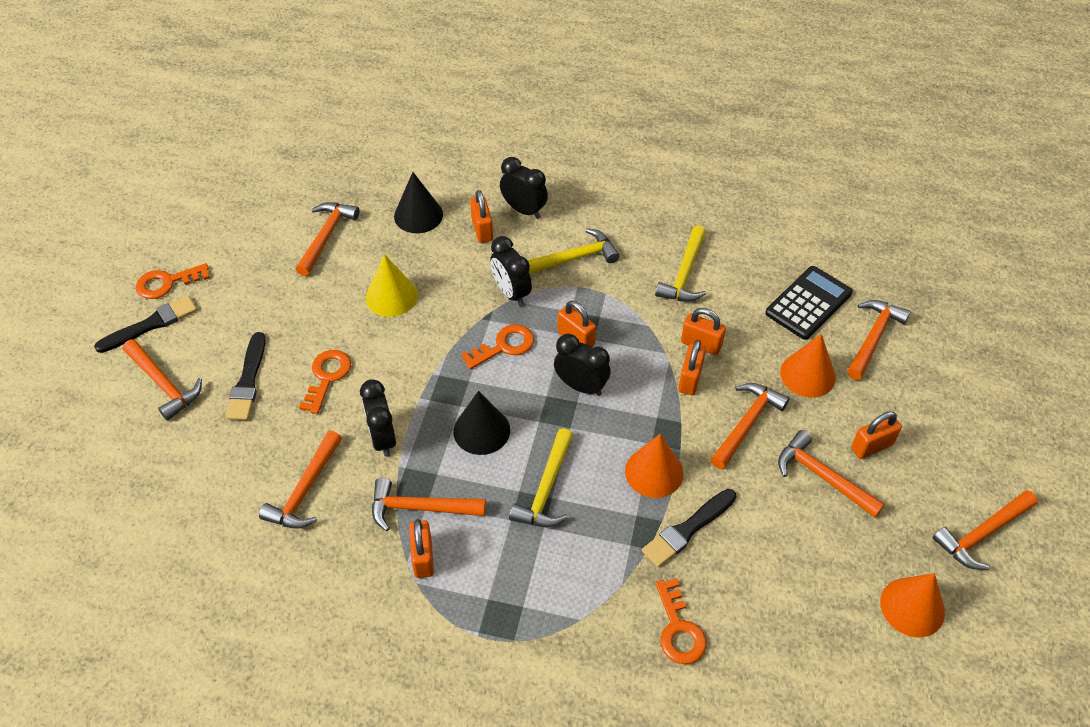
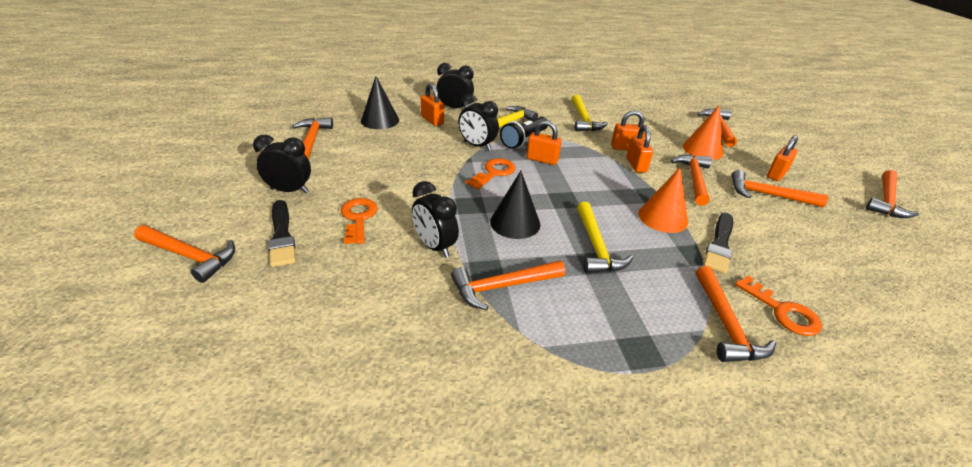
camera: 25 degrees left, 15 degrees down
(151, 324) = (162, 217): black brush -> none
(167, 283) = (171, 188): orange key -> none
(305, 490) = (383, 302): orange hammer -> orange hammer (725, 324)
(391, 296) = (386, 162): yellow cone -> none
(423, 557) = (532, 323): orange padlock -> none
(576, 296) = (524, 140): none -> black flashlight
(581, 386) = (568, 183): black clock -> black clock (289, 190)
(808, 303) = (667, 120): black calculator -> none
(912, 607) = (902, 249): orange cone -> none

